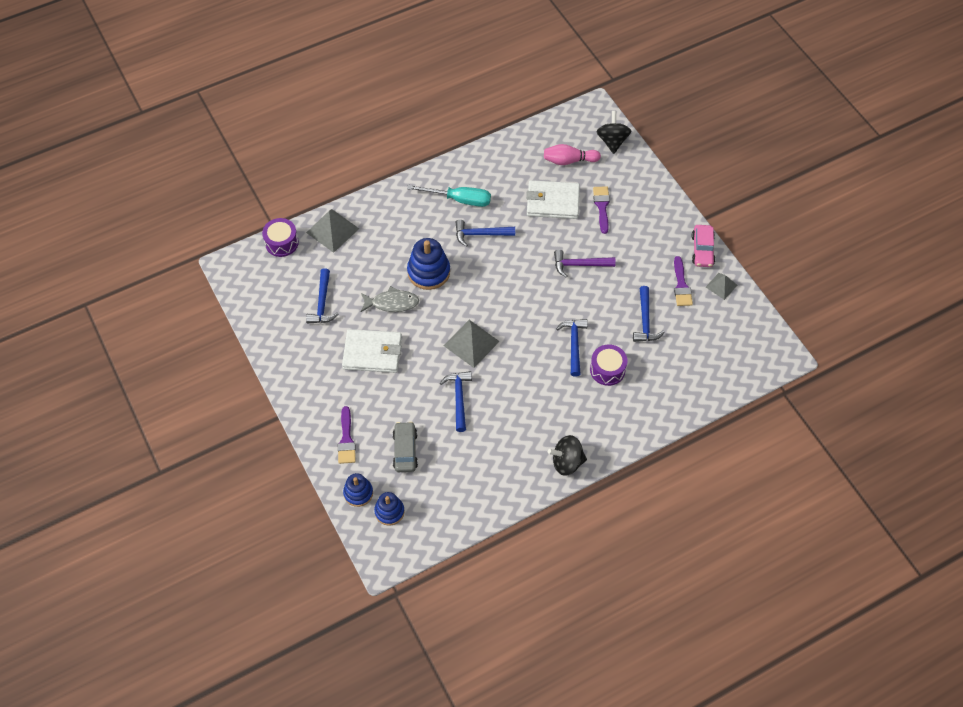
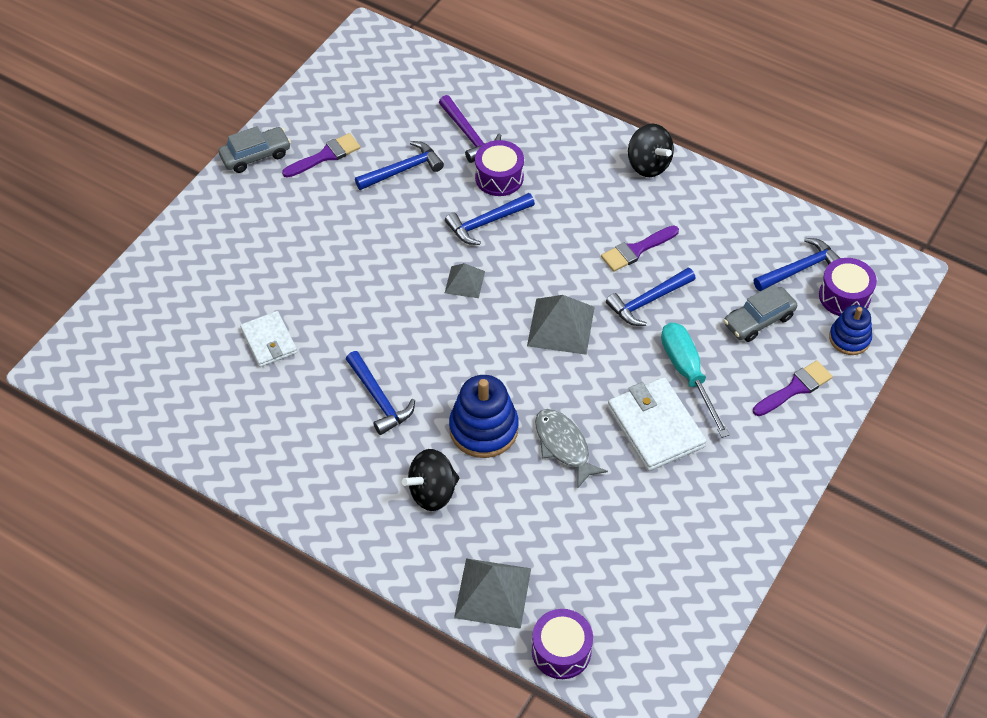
camera: 120 degrees left, 5 degrees down
(322, 303) = (624, 531): blue hammer -> blue hammer (800, 268)
(389, 511) = (844, 296): blue stacking toy -> purple drum
(459, 199) = (332, 455): turquoise screwdriver -> turquoise screwdriver (687, 374)
(553, 202) = (269, 341): white wallet -> white wallet, size x0.64
(569, 161) = (180, 355): pink bowling pin -> none
(579, 265) = (360, 267): purple hammer -> purple hammer (469, 135)
(602, 206) = (244, 283): purple brush -> purple brush (636, 250)
(612, 141) = (113, 320): black spinning top -> black spinning top (432, 492)
(702, 250) = (256, 155): pink car -> grey car
(721, 286) = (301, 119): grey pyramid -> grey pyramid (465, 282)

